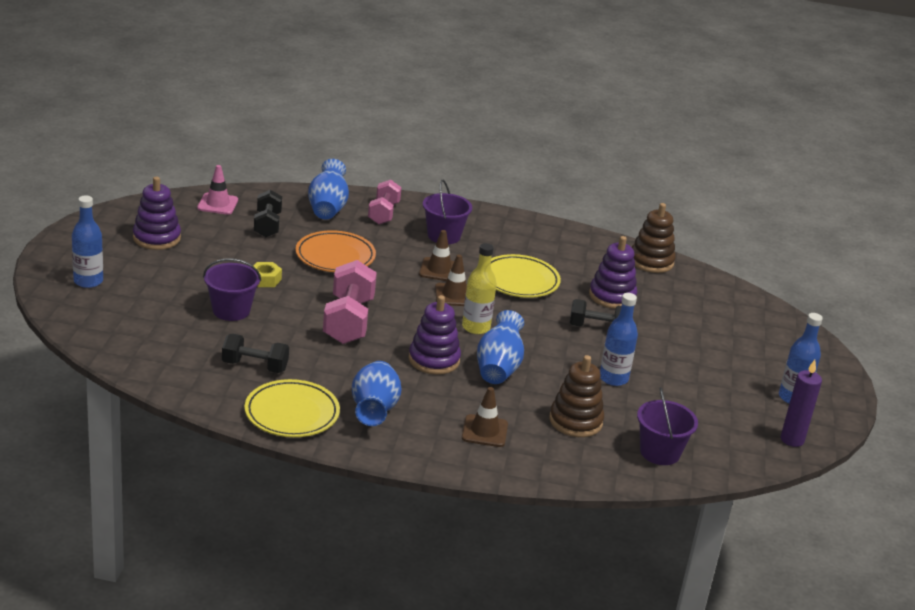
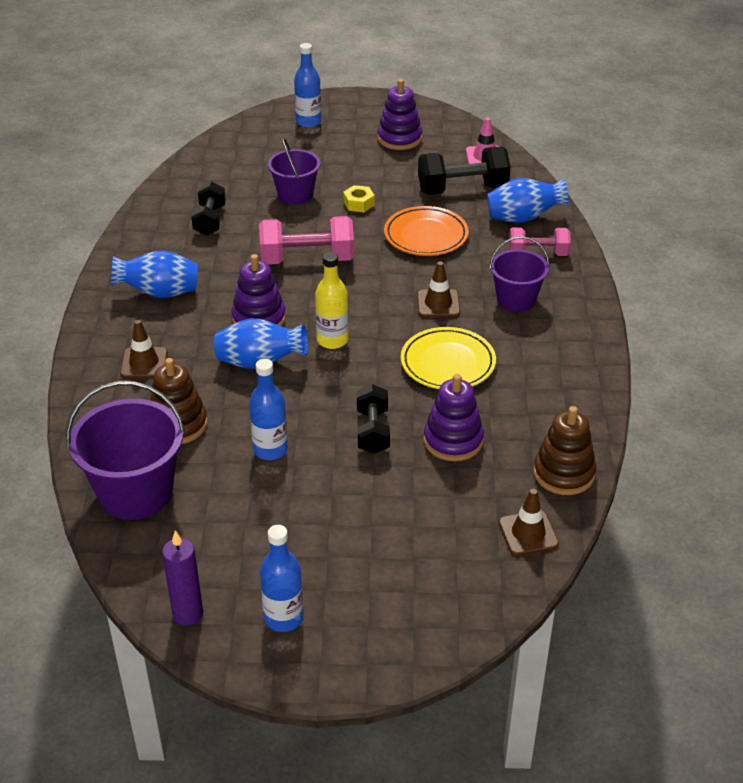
camera: 85 degrees right, 10 degrees up
(267, 225) = (462, 189): black dumbbell -> black dumbbell, size x1.56
(292, 414) = (143, 250): yellow plate -> none
(454, 295) = (391, 319): brown traffic cone -> brown traffic cone (528, 533)
(660, 452) = (135, 492): purple bucket -> purple bucket, size x1.60

